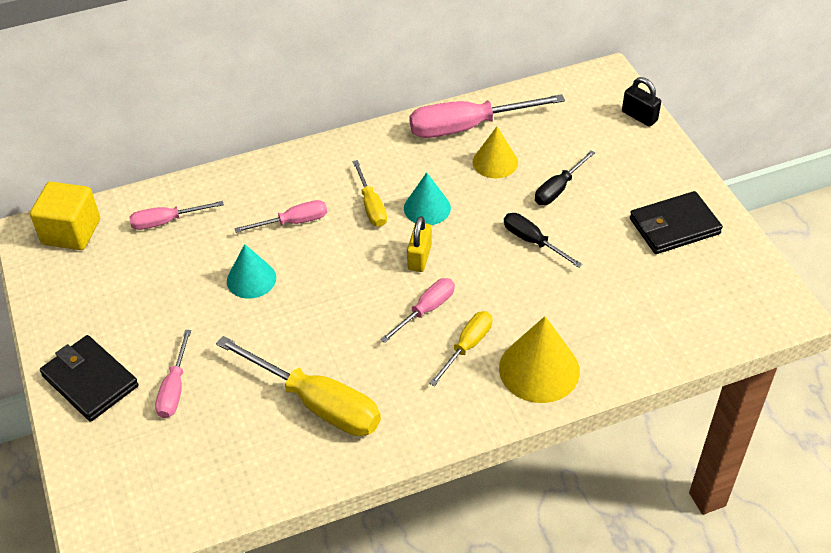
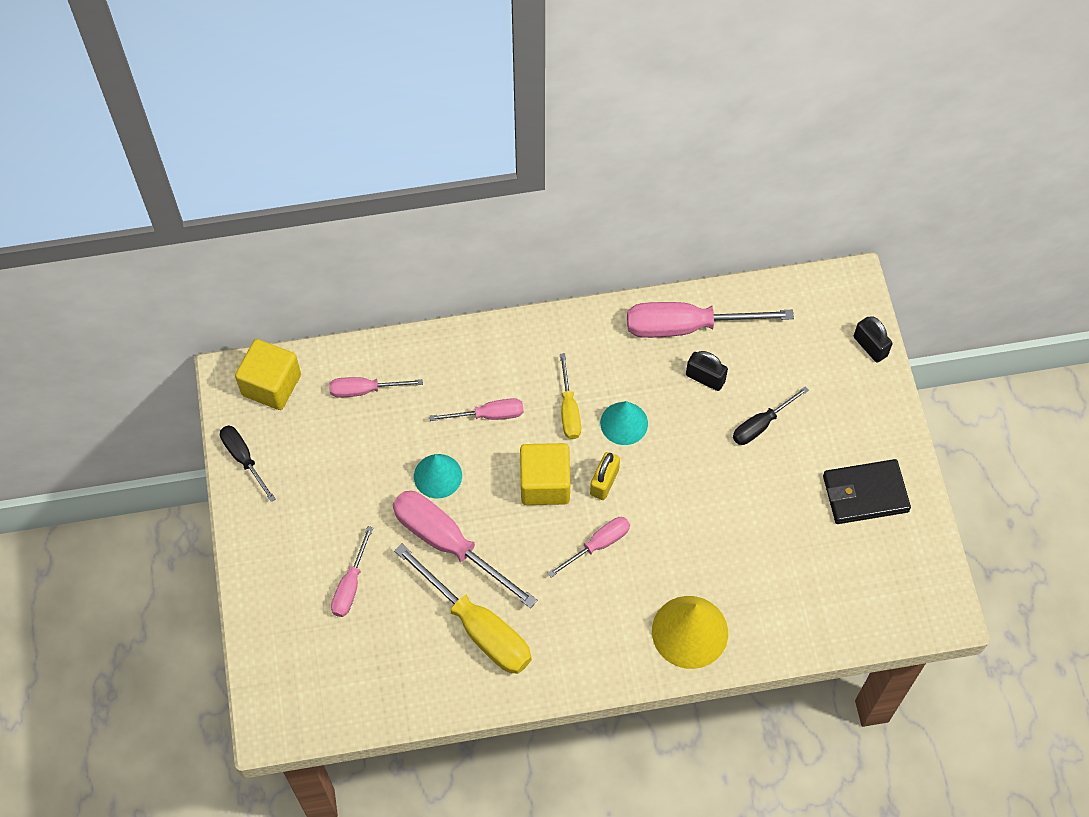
camera: 10 degrees right, 15 degrees up
(90, 381) = (275, 561): black wallet -> none
(273, 335) = (448, 544): none -> pink screwdriver
(361, 268) = (545, 484): none -> yellow cube
(467, 346) = (628, 593): yellow screwdriver -> none
(495, 162) = (705, 378): yellow cone -> black padlock
(532, 241) = (719, 485): black screwdriver -> black screwdriver (244, 459)

